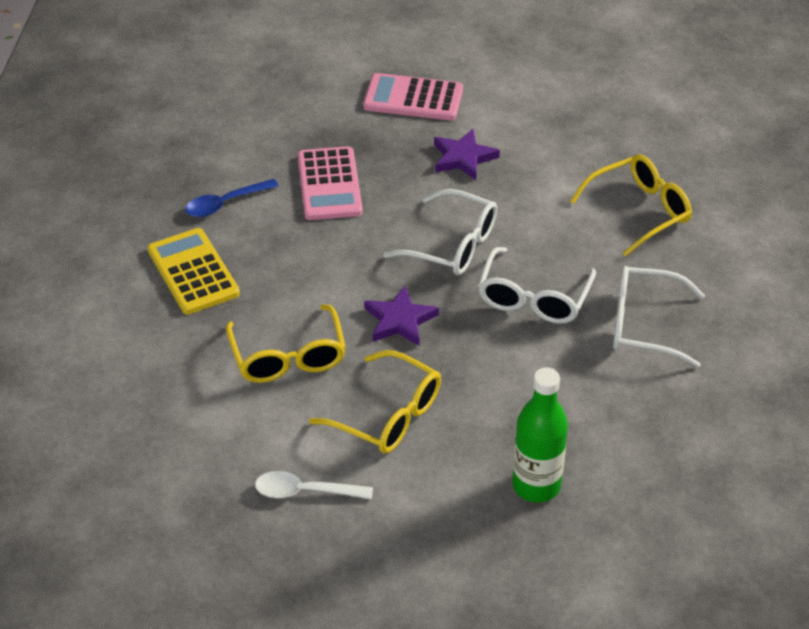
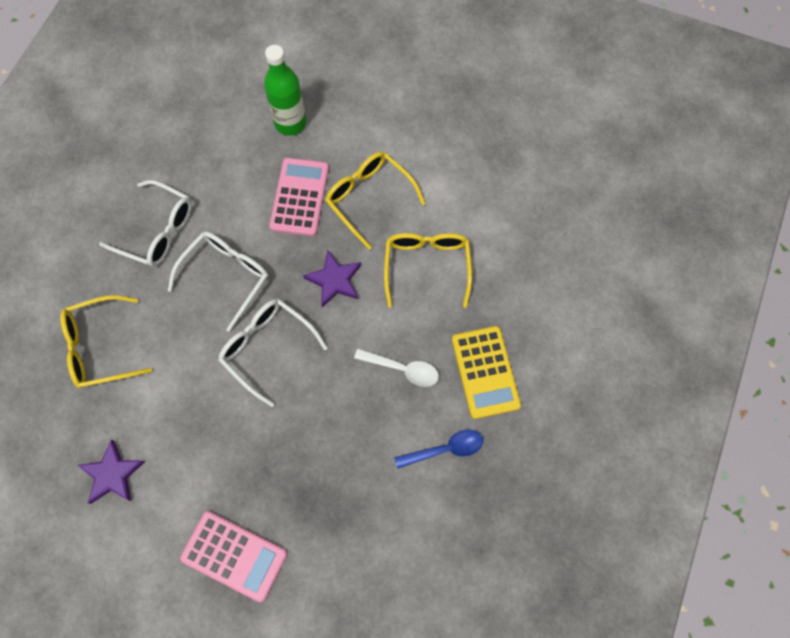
camera: 165 degrees left, 25 degrees up
(305, 491) = (440, 153): white spoon -> white spoon (402, 369)
(329, 184) = (348, 450): pink calculator -> pink calculator (300, 197)
(463, 158) = (218, 454): purple star -> purple star (112, 474)

